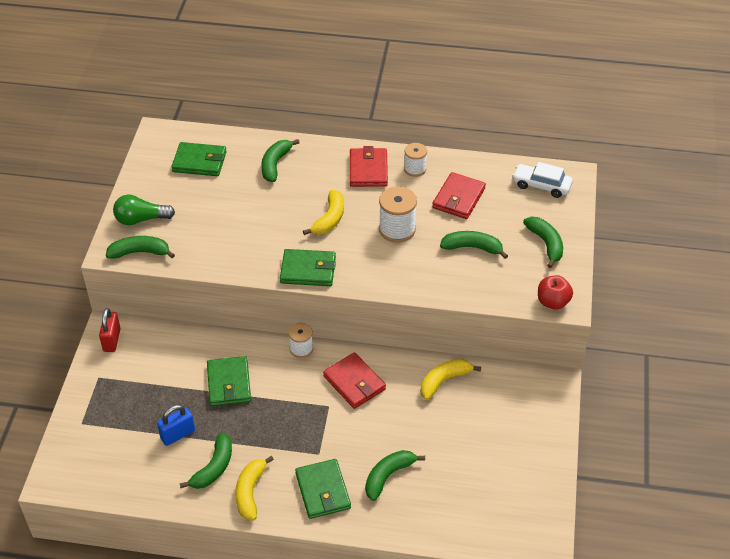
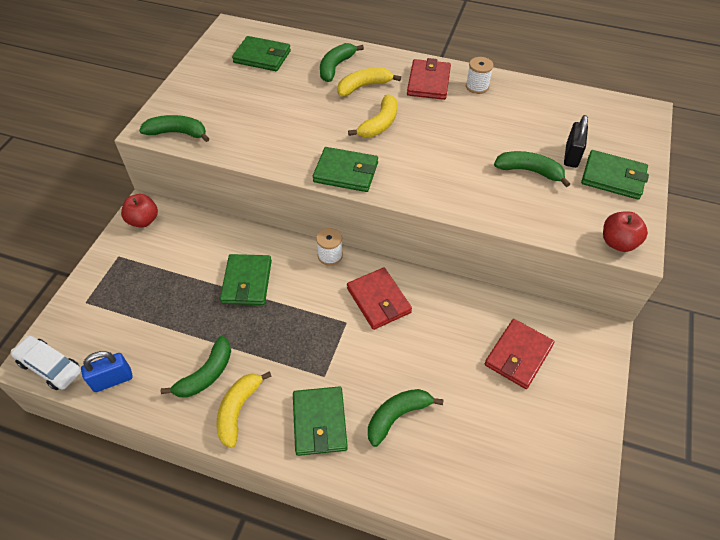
camera: 10 degrees right, 5 degrees up
(112, 340) = (143, 220): red padlock -> red apple
(141, 219) = (189, 102): green light bulb -> none
(177, 434) = (179, 330): blue padlock -> blue padlock (112, 380)
(397, 229) = (449, 142): white spool -> none
(444, 381) = (477, 312): yellow banana -> yellow banana (364, 86)
(458, 198) = (520, 120): red wallet -> red wallet (518, 355)
(508, 228) = (571, 156): none -> black padlock
(541, 185) = (611, 117): white car -> white car (50, 367)
(546, 244) = (613, 177): green banana -> green wallet

